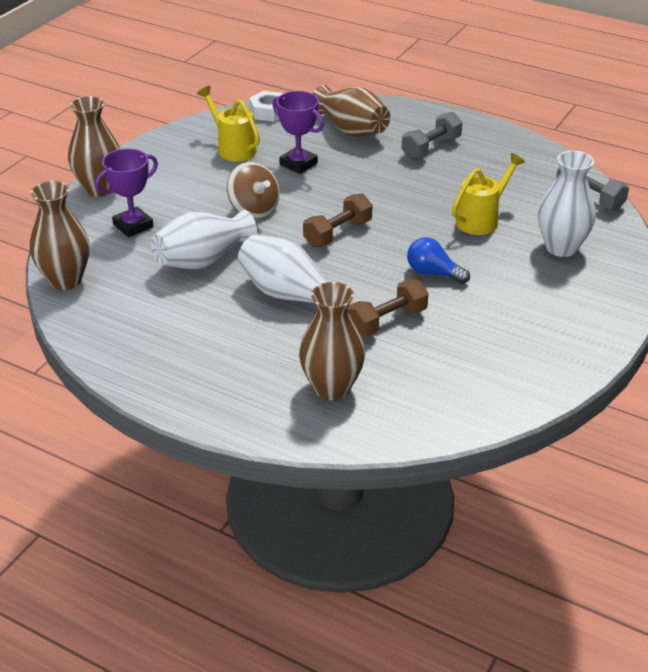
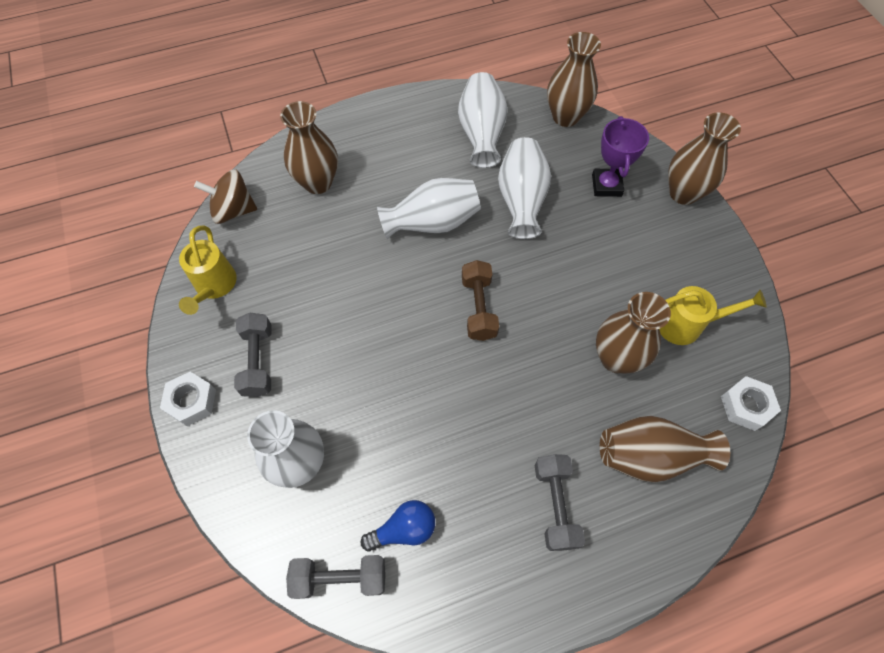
camera: 130 degrees right, 25 degrees up
(145, 319) = (481, 133): none -> white vase
(254, 210) = (565, 274): brown spinning top -> brown spinning top (233, 210)
(298, 164) = (616, 358): purple trophy -> brown vase
(387, 321) = (345, 259): brown dumbbell -> none
(433, 273) = (366, 332): blue light bulb -> blue light bulb (404, 529)
(481, 219) = (397, 436): yellow watering can -> yellow watering can (214, 286)
(532, 310) = (258, 361): none -> grey dumbbell
(608, 322) = (191, 401): none -> white nut

